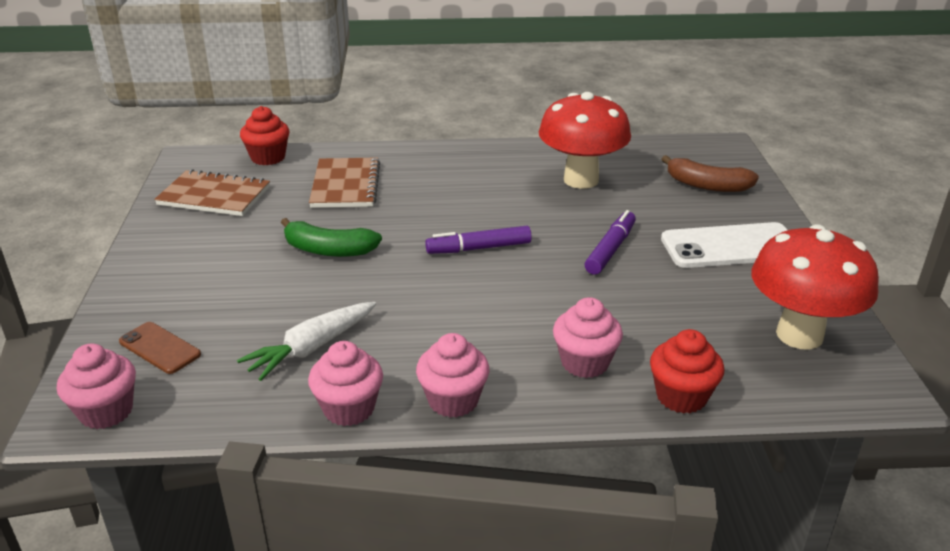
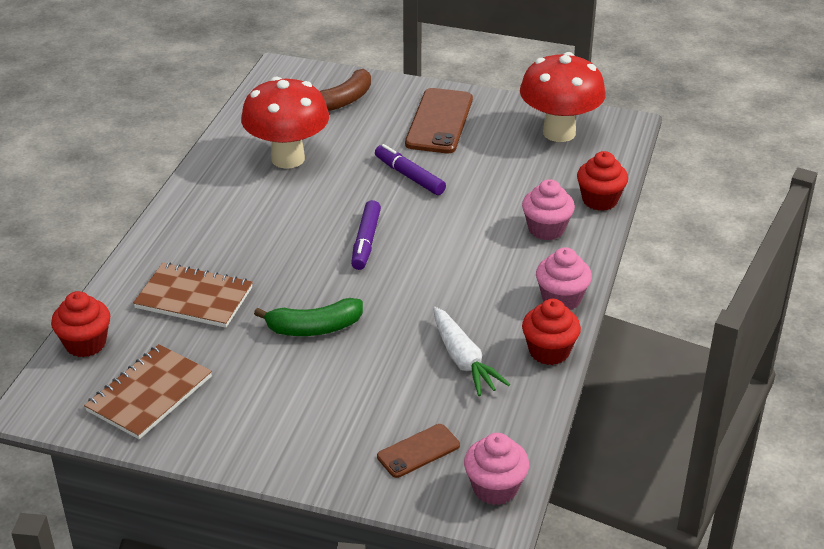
camera: 70 degrees left, 5 degrees up
(329, 250) = (314, 328): green banana -> green banana turned 45 degrees clockwise
(349, 408) = (549, 351): pink cupcake -> red cupcake
(730, 246) = (439, 121): white phone -> brown phone

